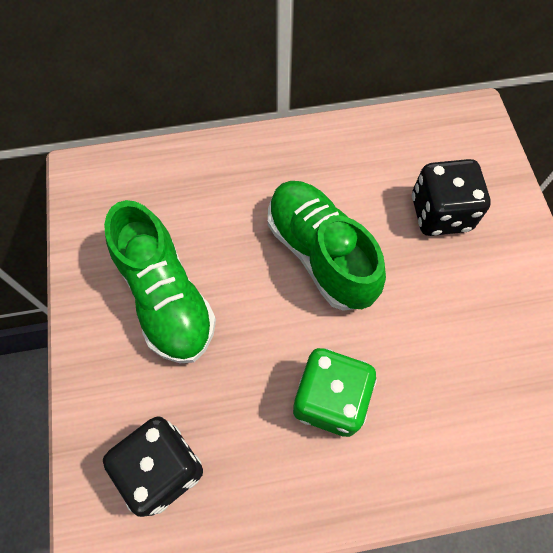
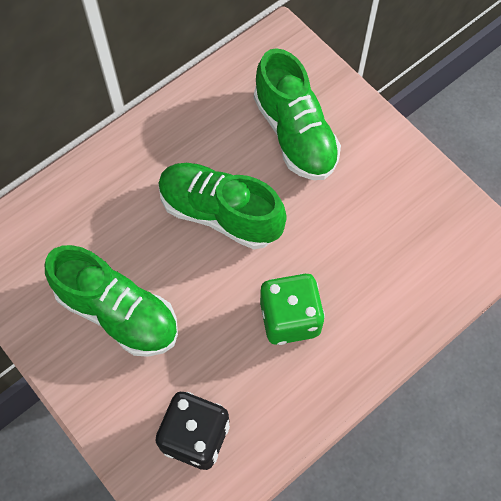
camera: 30 degrees left, 0 degrees up
(440, 213) = (295, 134): black dice -> green shoe

